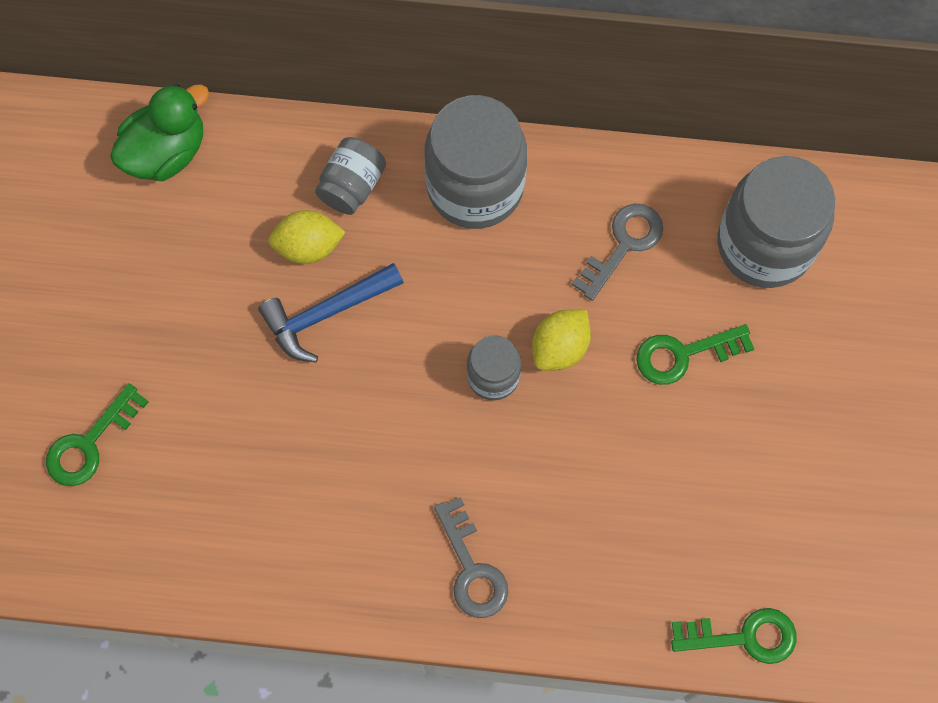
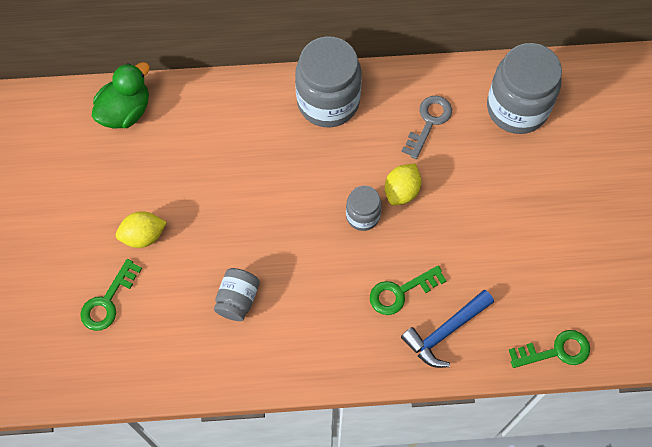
camera: 10 degrees left, 5 degrees down
(308, 246) = (228, 155): yellow lemon -> yellow lemon (143, 236)
(326, 313) = (248, 194): blue hammer -> blue hammer (445, 332)
(352, 185) = (249, 113): grey jar -> grey jar (237, 299)
(472, 568) = (373, 338): grey key -> none
(684, 354) = (481, 183): green key -> green key (400, 292)

